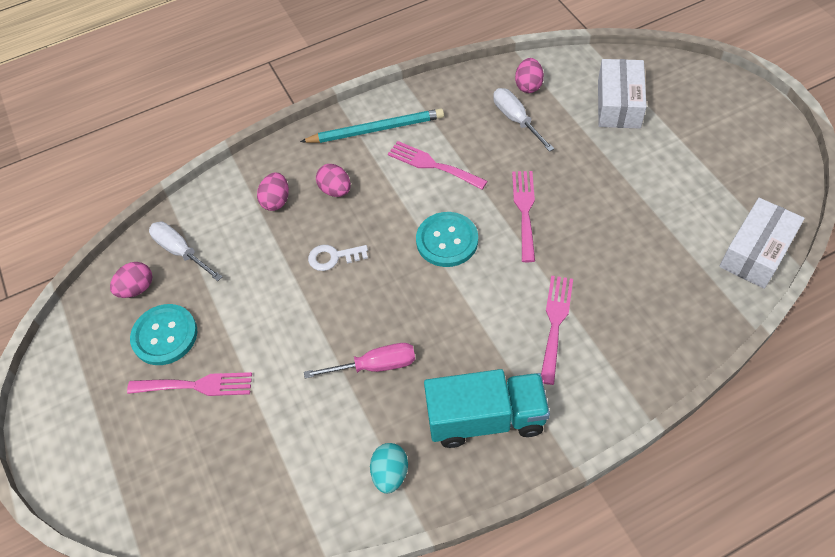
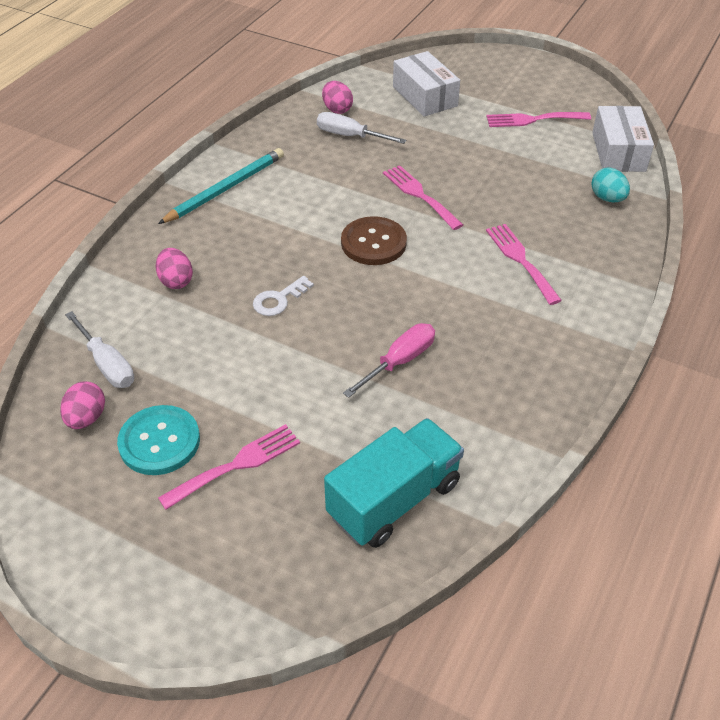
camera: 40 degrees left, 10 degrees down
(180, 251) = (107, 365): white screwdriver -> white screwdriver turned 135 degrees counterclockwise
(335, 190) = (230, 248): pink egg -> none
(390, 473) = (492, 432): turquoise egg -> turquoise egg (607, 198)
(432, 165) = (306, 194): pink fork -> pink fork (533, 120)
(447, 240) = (373, 243): turquoise button -> brown button
(485, 418) = (531, 351): turquoise truck -> turquoise truck (394, 499)

